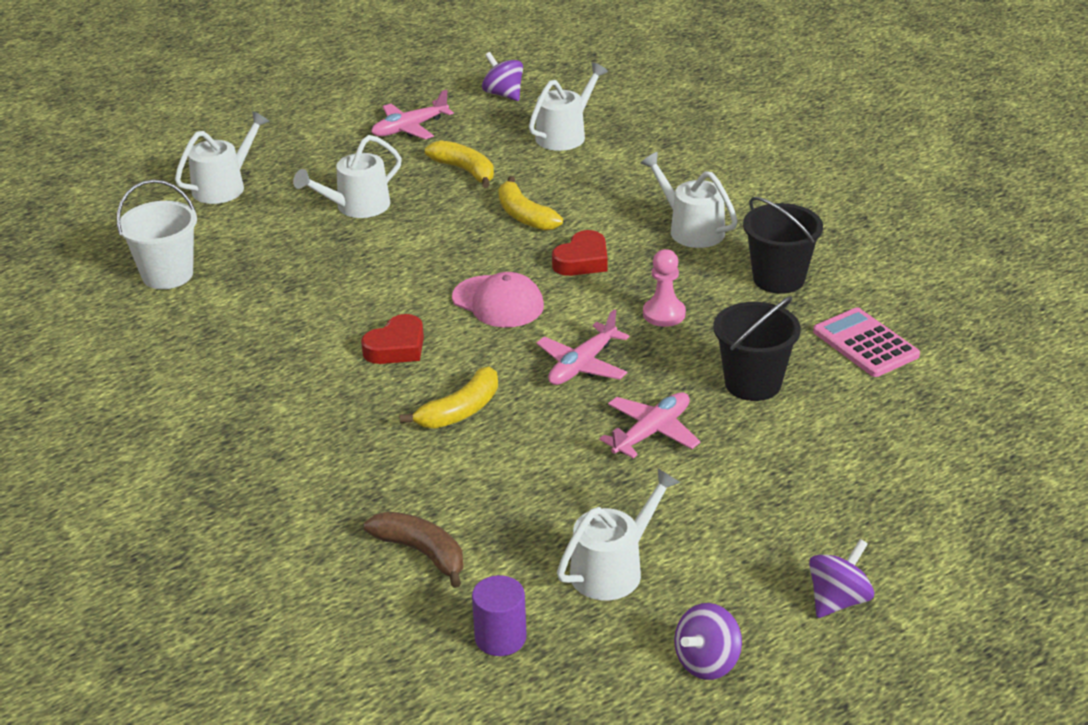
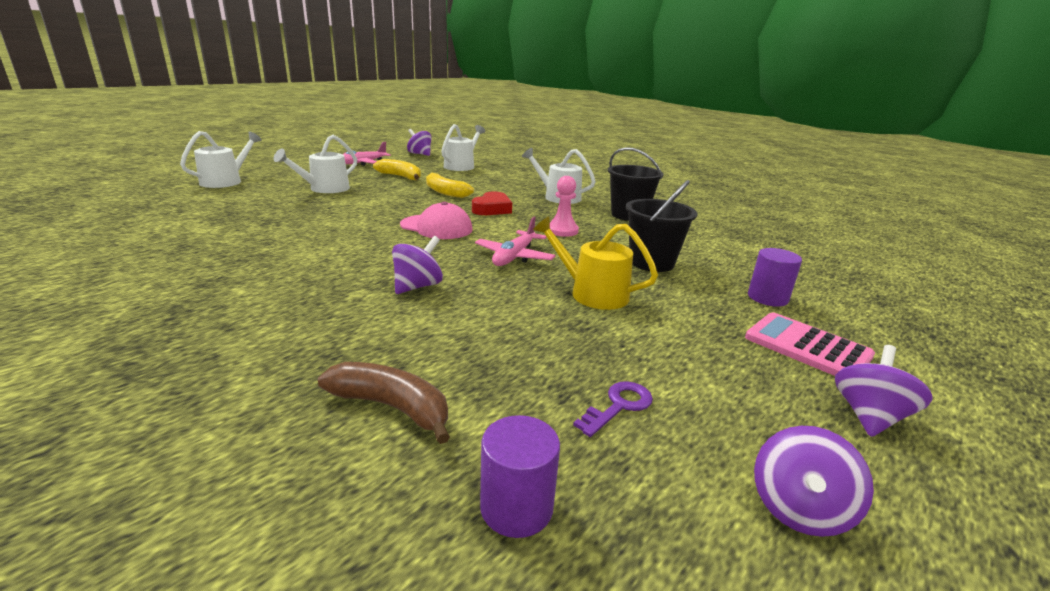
camera: 15 degrees left, 10 degrees down
(167, 275) = (159, 218): white bucket -> none
(396, 347) = (356, 251): red heart -> none
(460, 411) = (418, 286): yellow banana -> purple spinning top
(613, 569) = (619, 406): white watering can -> purple key
(652, 432) = (592, 293): pink plane -> yellow watering can
(860, 452) = (767, 298): none -> purple cylinder
(865, 344) = (711, 241): pink calculator -> pink calculator (807, 347)

